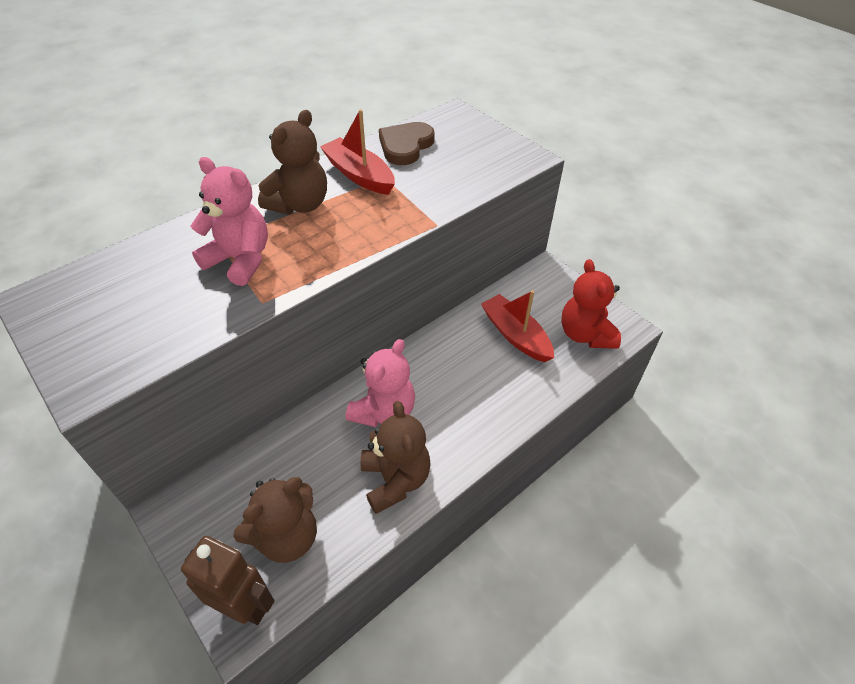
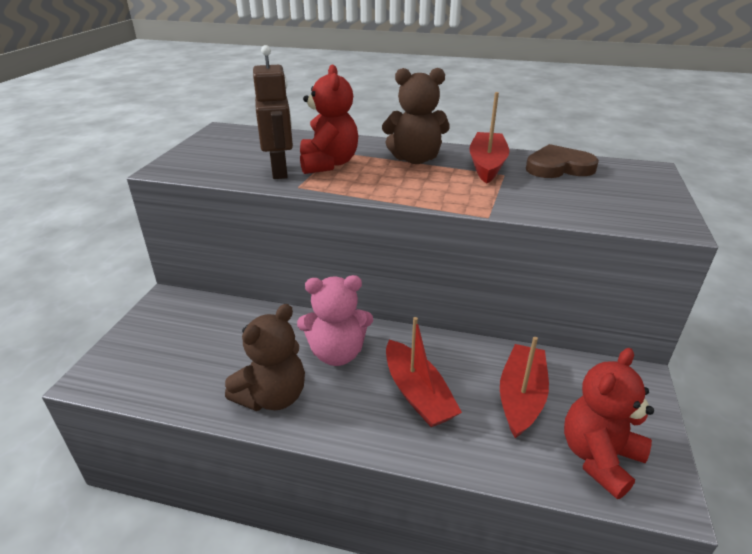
camera: 55 degrees right, 15 degrees down
(240, 260) = (328, 164): pink teddy bear -> red teddy bear
(244, 606) = (107, 372): brown robot -> brown robot (280, 171)
(286, 537) = (177, 362): brown teddy bear -> none
(468, 387) = (417, 394): none -> red boat

